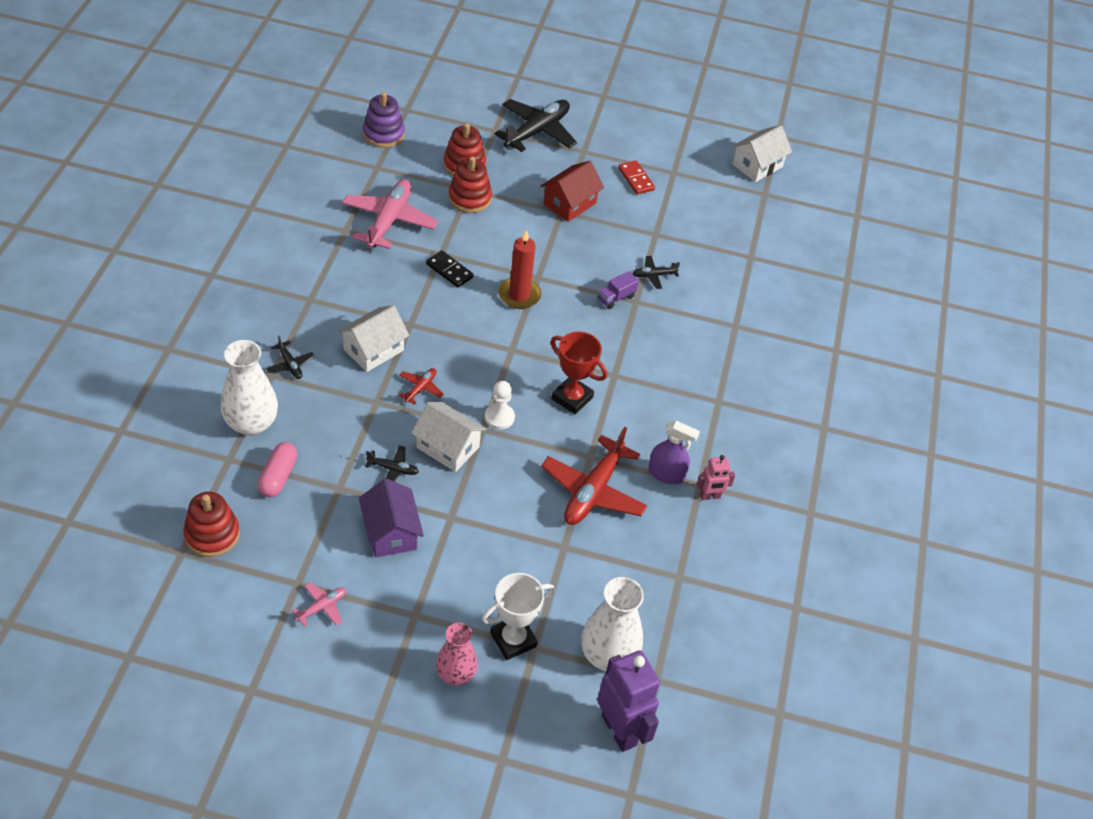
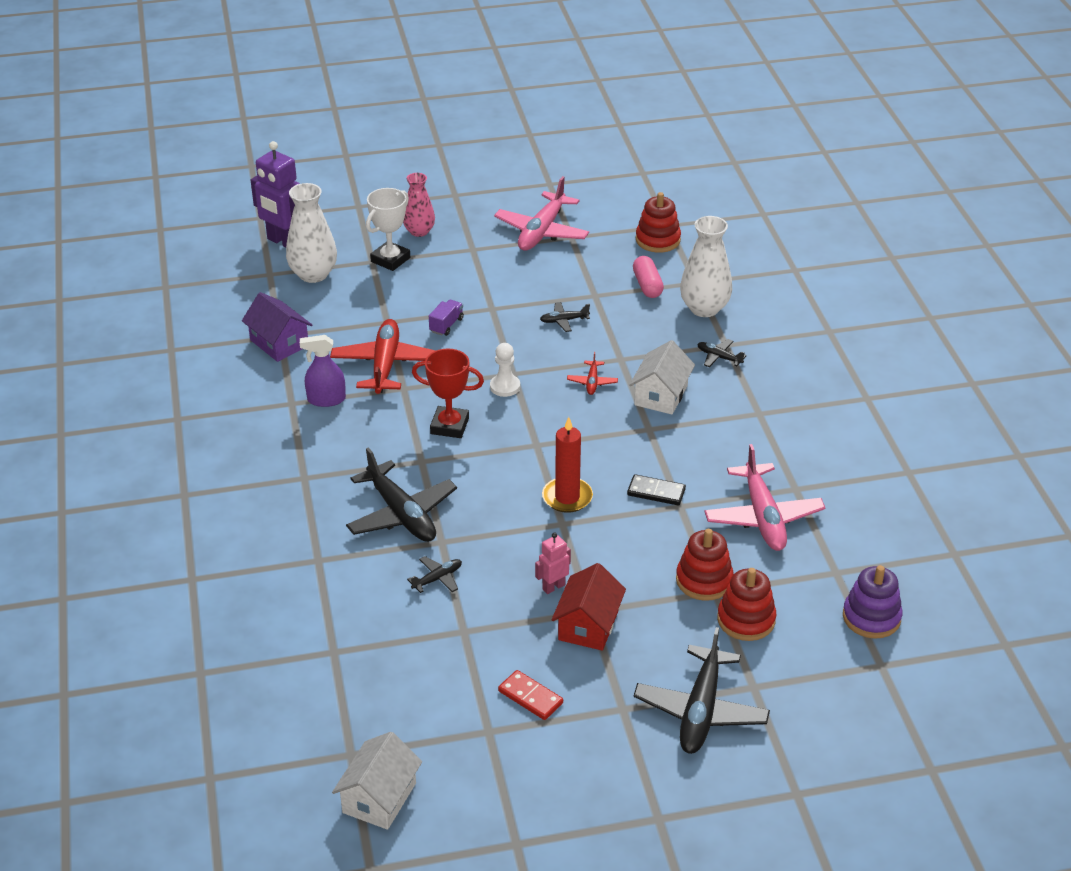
camera: 160 degrees right, 10 degrees down
(322, 607) = (541, 231): pink plane -> pink plane, size x2.16
(391, 532) = (530, 284): purple house -> purple house (279, 343)
(448, 447) = (532, 350): white house -> none
(616, 298) = (465, 536): purple truck -> purple truck (446, 325)
(654, 335) = (401, 514): none -> black plane
(710, 496) = (278, 397): pink robot -> pink robot (553, 587)

